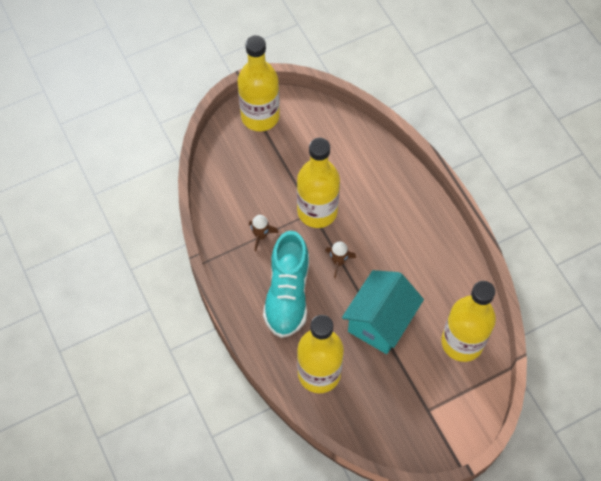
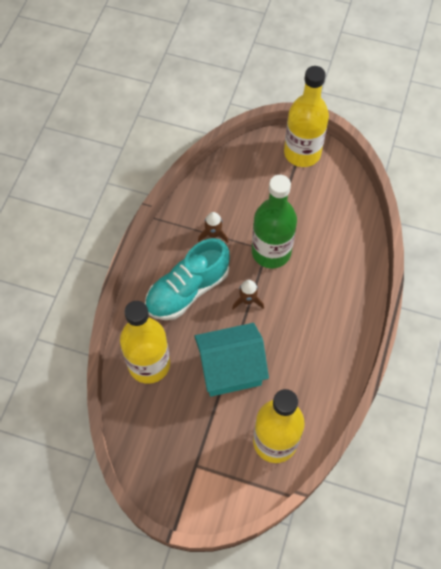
camera: 45 degrees right, 0 degrees up
(317, 211) = (271, 252): yellow bottle -> green bottle

